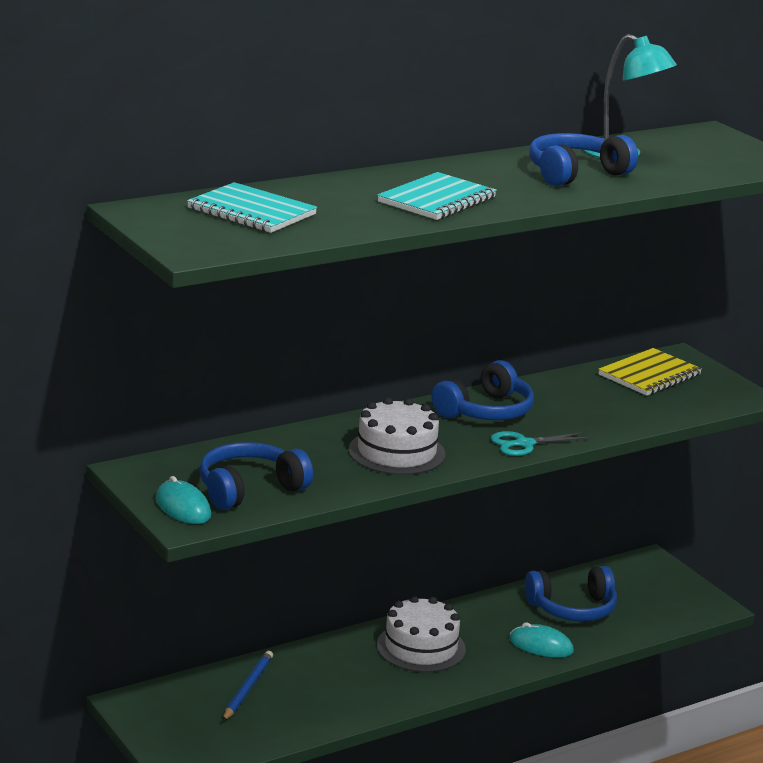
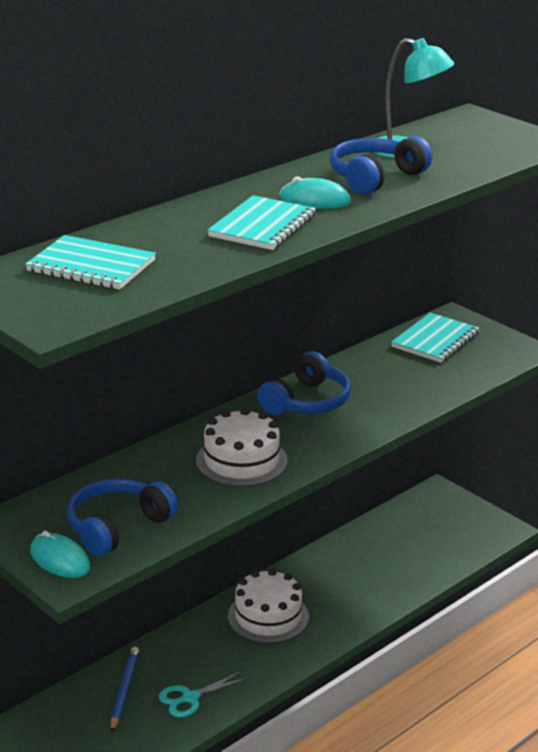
camera: 10 degrees left, 5 degrees up
(524, 444) = (353, 432): turquoise scissors -> turquoise scissors (190, 698)
(541, 645) = (371, 595): turquoise mouse -> turquoise mouse (315, 200)
(572, 608) = (387, 552): blue headphones -> none
(649, 375) = (435, 340): yellow notebook -> turquoise notebook

